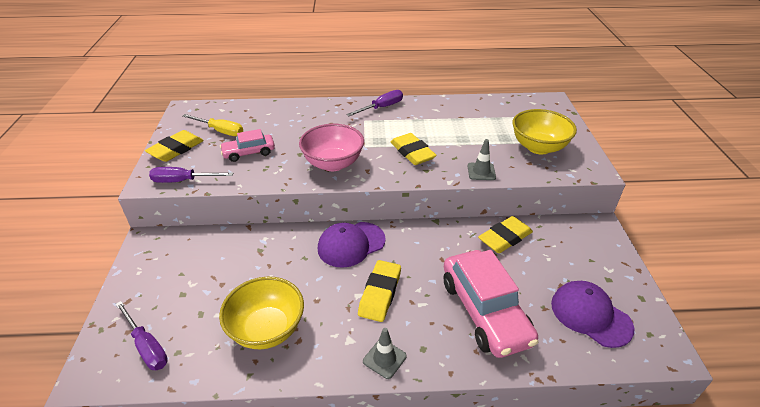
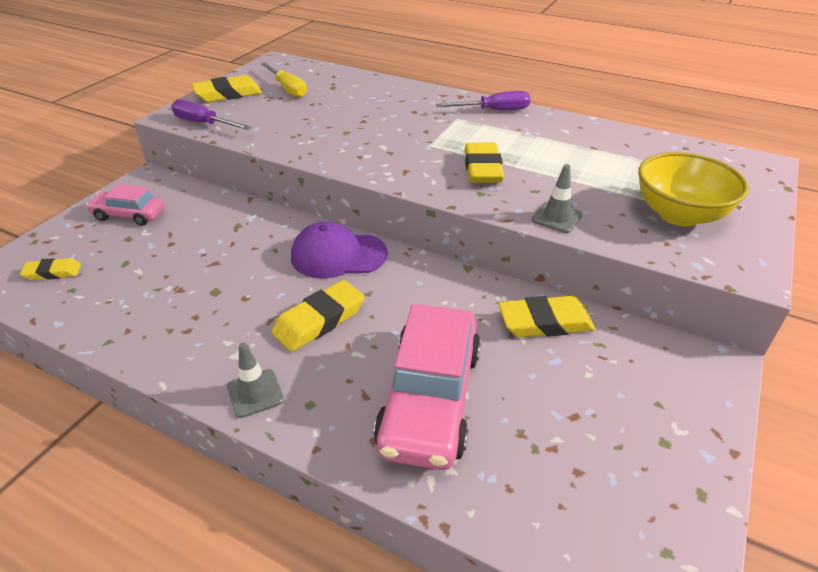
camera: 30 degrees right, 0 degrees up
(147, 346) = (53, 272): purple screwdriver -> yellow eraser
(249, 153) = (294, 116): pink car -> pink car (129, 215)
(267, 329) = (168, 305): yellow bowl -> none
(333, 163) = (373, 152): pink bowl -> none
(590, 315) = (586, 476): purple cap -> none

